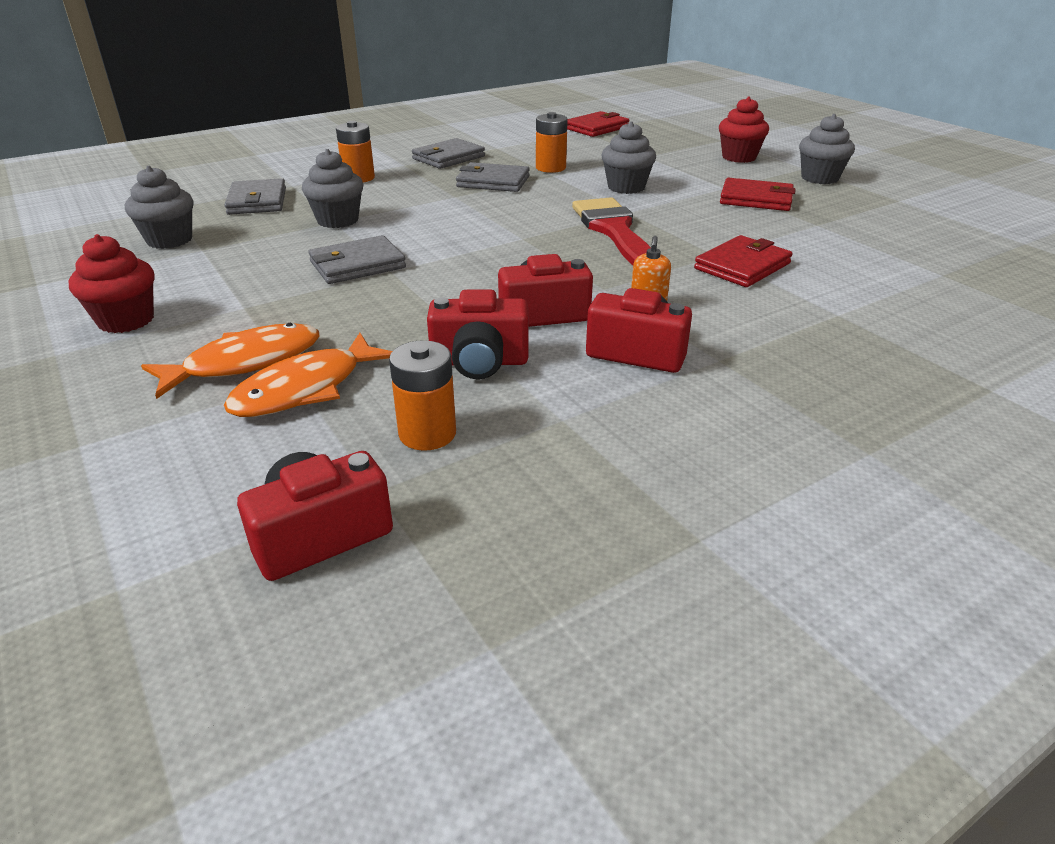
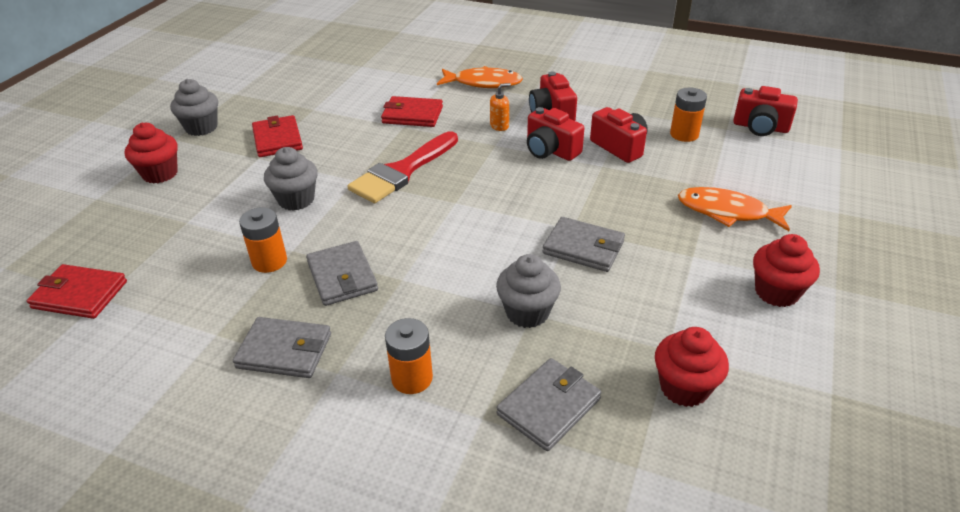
camera: 125 degrees left, 5 degrees up
(169, 240) = (684, 388): grey cupcake -> red cupcake
(306, 389) = (711, 180): orange fish -> orange fish (483, 83)

